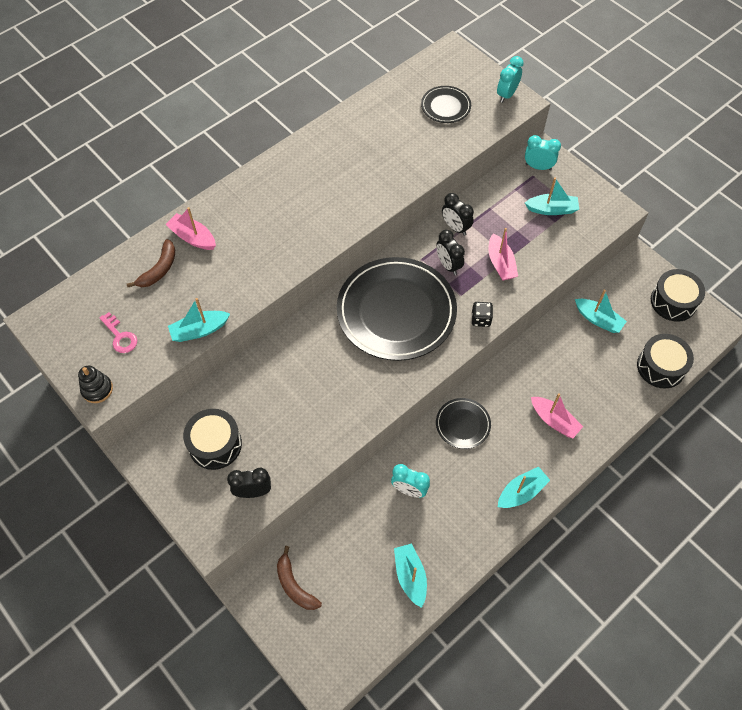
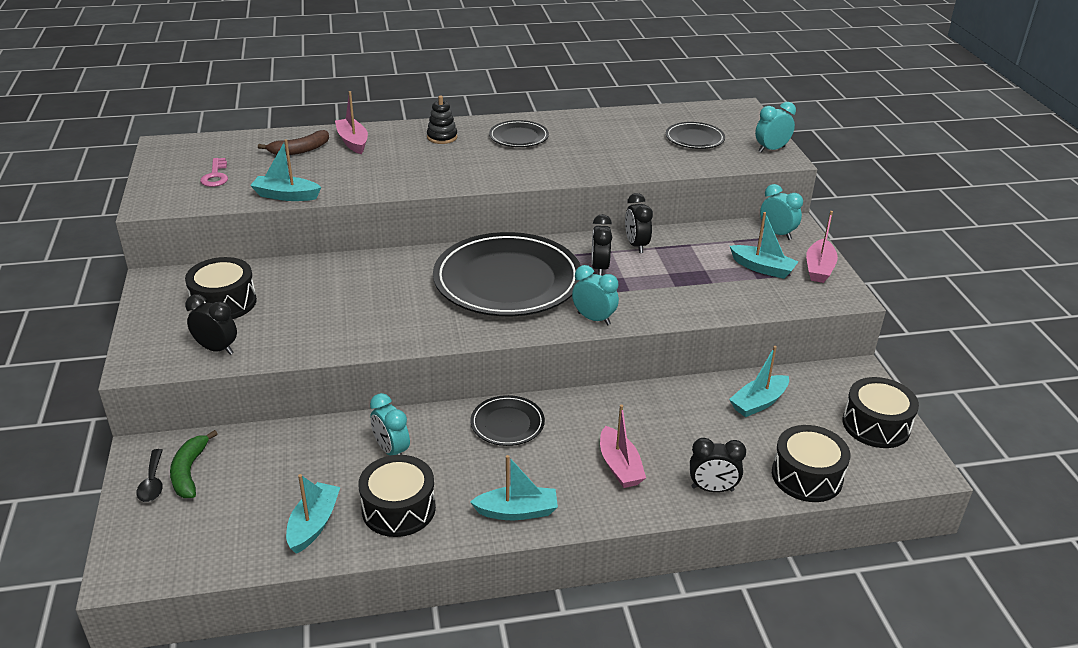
camera: 30 degrees right, 25 degrees down
(97, 389) = (154, 199): black stacking toy -> black stacking toy (442, 137)
(278, 608) = (152, 482): none -> black spoon
(294, 585) = (189, 471): brown banana -> green banana
(317, 167) = (518, 137): none -> black plate
(451, 533) = (398, 509): none -> black drum
(481, 319) = (594, 319): black dice -> turquoise clock
(500, 263) = (660, 287): pink boat -> pink boat (819, 268)
(598, 319) = (758, 403): turquoise boat -> turquoise boat turned 75 degrees clockwise
(617, 408) = (712, 489): none -> black clock

